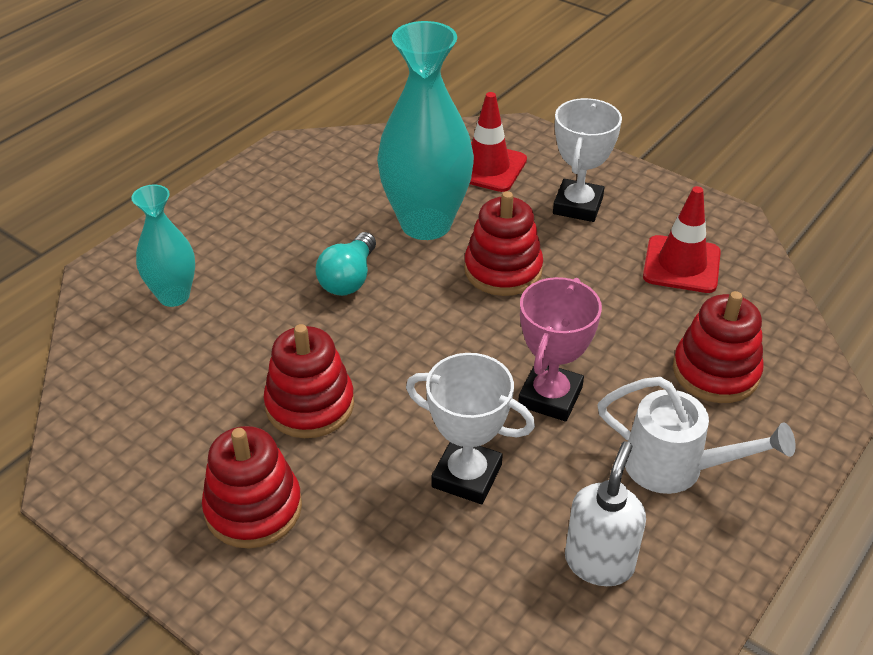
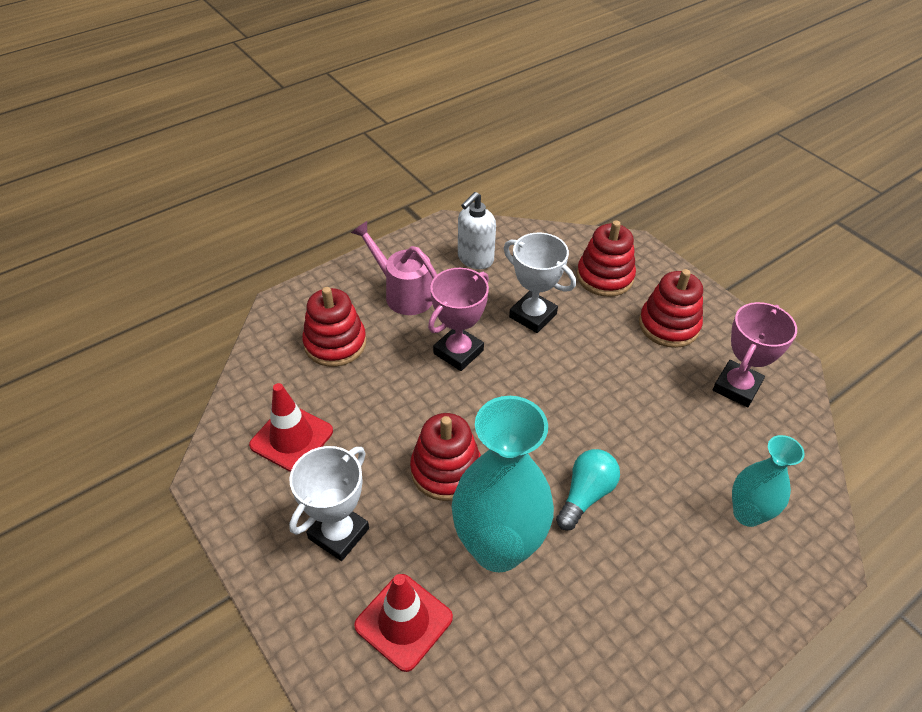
camera: 165 degrees left, 5 degrees up
(161, 432) = (736, 387): none -> pink trophy
(310, 405) = (629, 384): red stacking toy -> red stacking toy (604, 277)
(675, 467) = (403, 293): white watering can -> pink watering can

